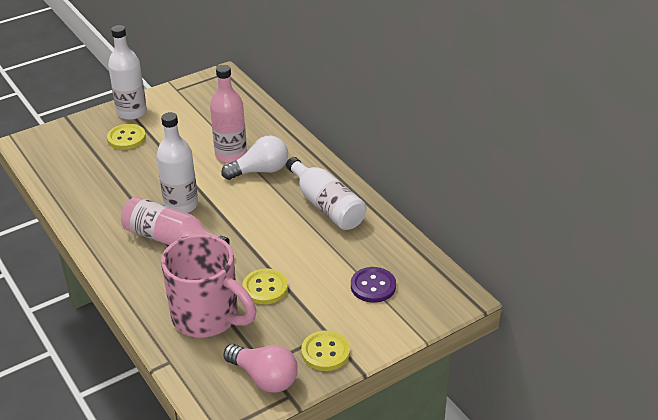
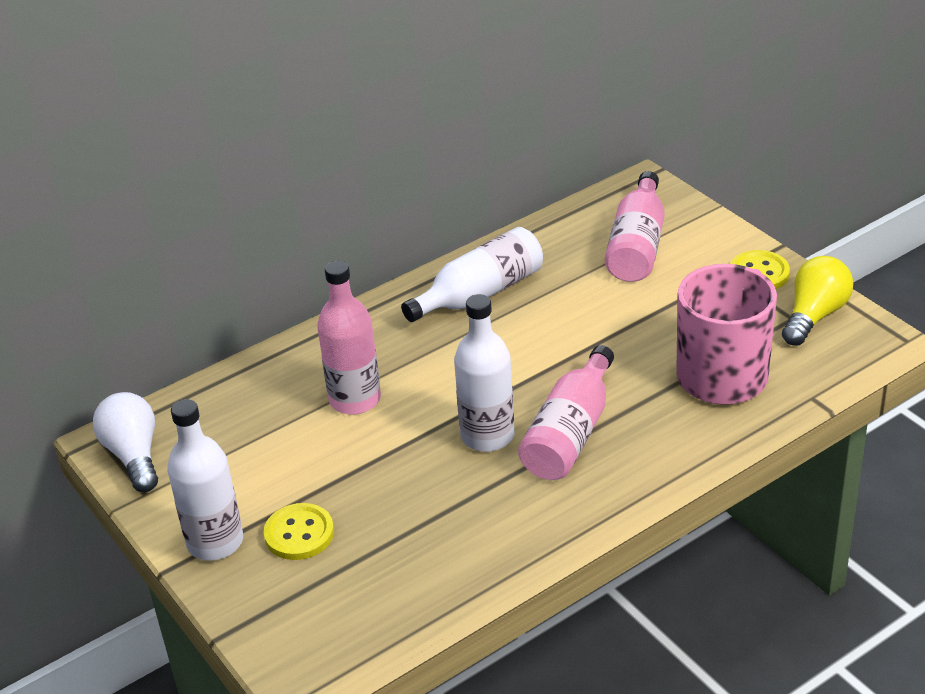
camera: 90 degrees left, 0 degrees up
(260, 171) = (398, 363): white light bulb -> white light bulb (134, 455)
(264, 378) = (814, 315): pink light bulb -> yellow light bulb
(265, 288) = (657, 331): yellow button -> none
(373, 286) = (637, 245): purple button -> pink bottle

